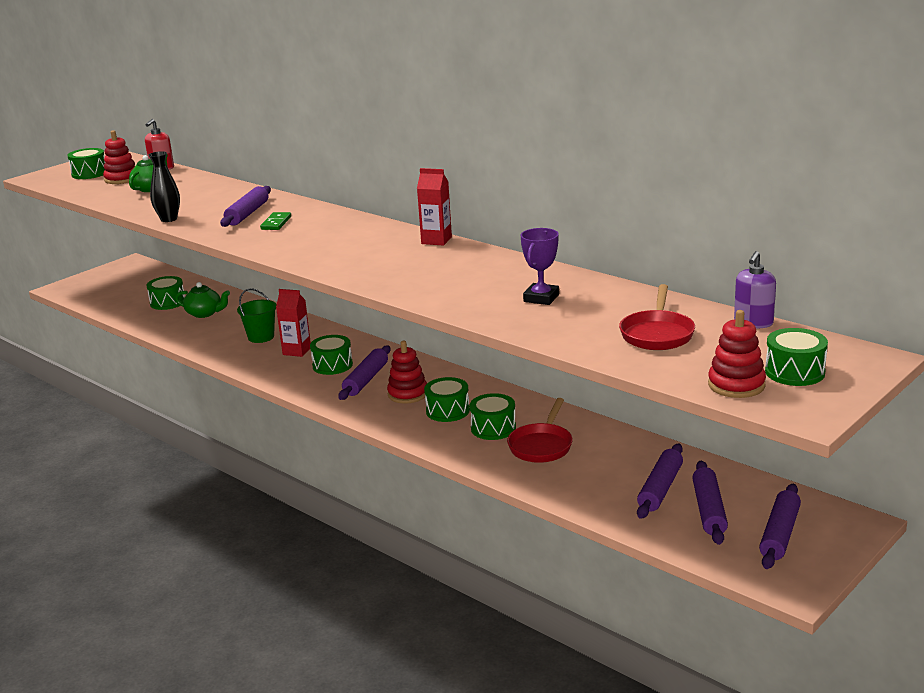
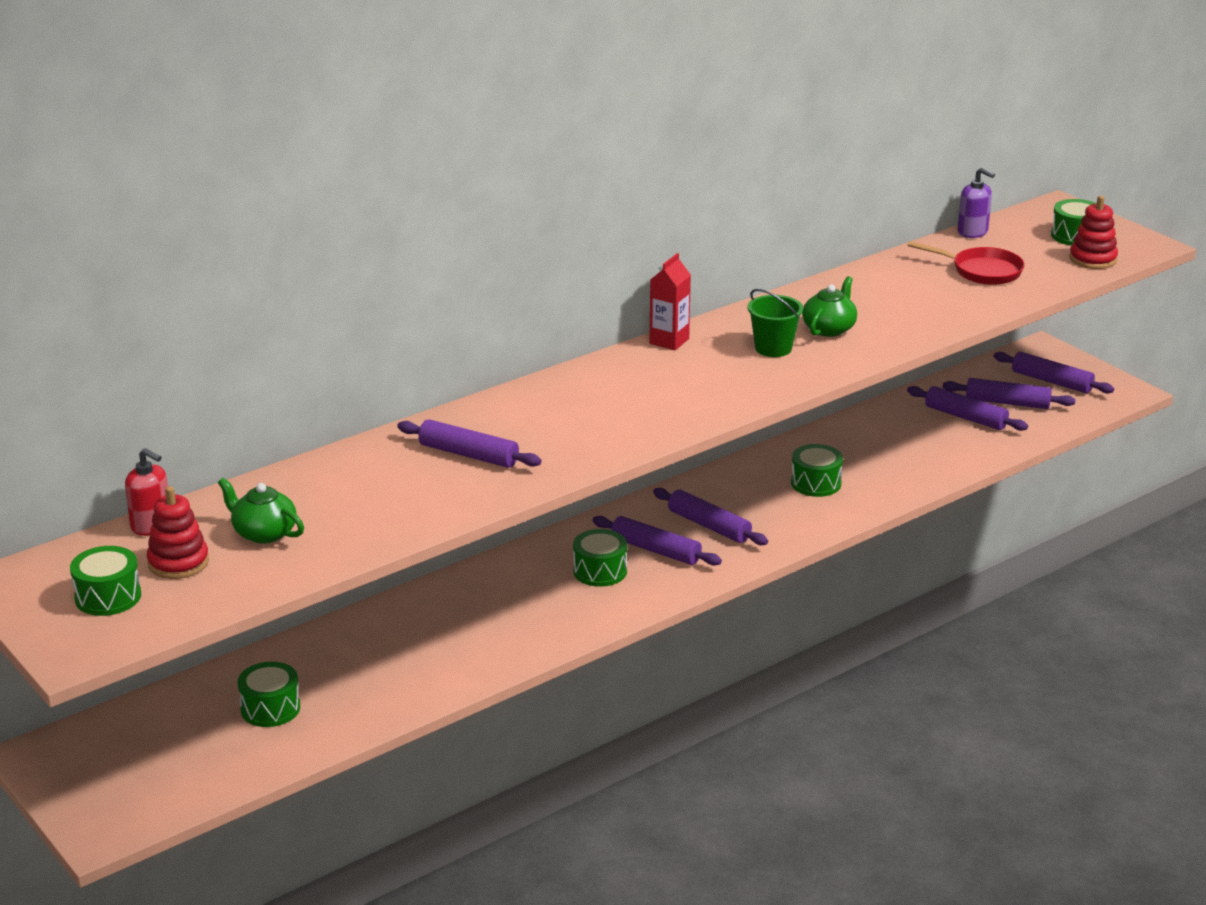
camera: 80 degrees left, 5 degrees up
(169, 219) = (442, 516): black vase -> none
(205, 313) = (346, 671): green teapot -> green teapot (829, 329)
(261, 337) = (472, 623): green bucket -> green bucket (773, 348)
(276, 223) = (527, 435): green domino -> none
(297, 351) = (538, 596): red carton -> none
(407, 394) = (709, 526): red stacking toy -> purple rolling pin
(447, 411) = (763, 505): green drum -> none
(541, 298) = (874, 307): purple trophy -> none
(541, 446) = (864, 462): red pan -> none

